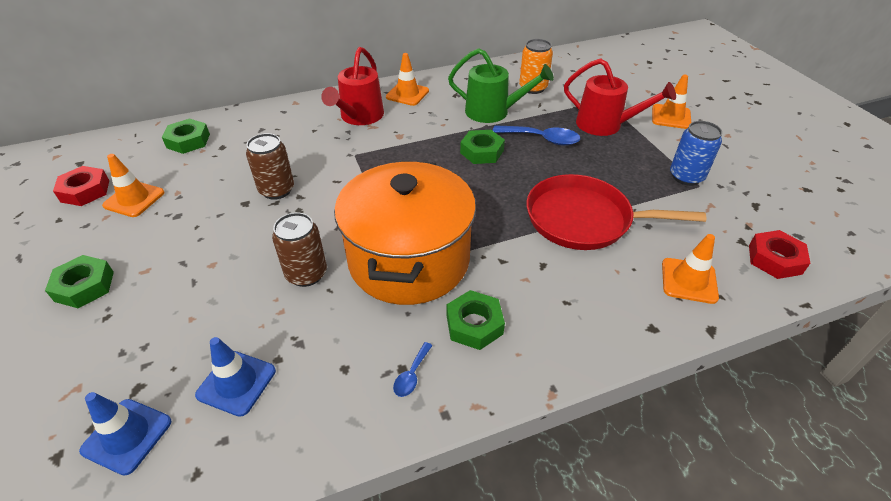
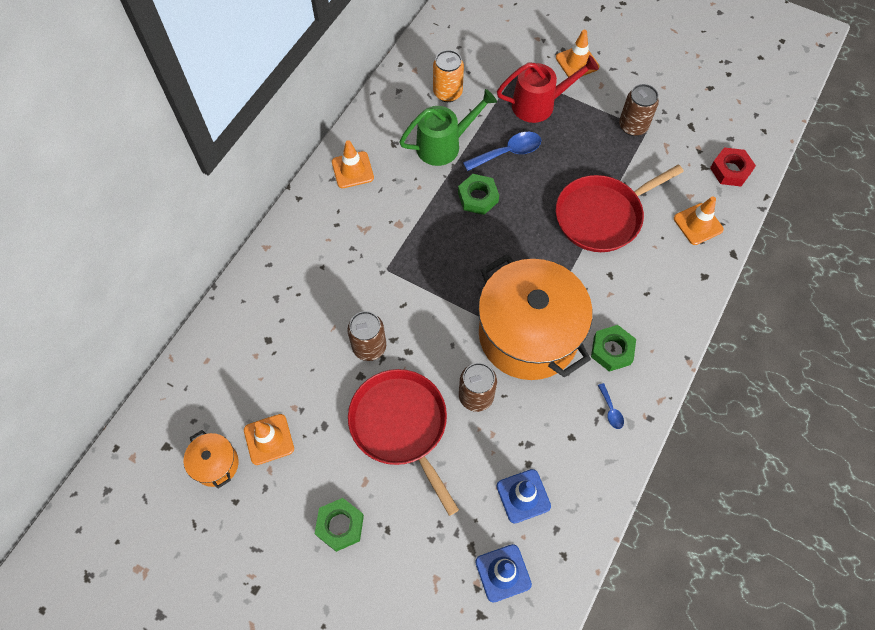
camera: 40 degrees left, 20 degrees up
(85, 191) = (216, 464): red nut -> orange pot
(188, 141) = (229, 355): green nut -> none
(224, 253) = (401, 425): none -> red pan
(359, 117) = (343, 226): red watering can -> none
(686, 177) = (633, 126): blue can -> brown can

